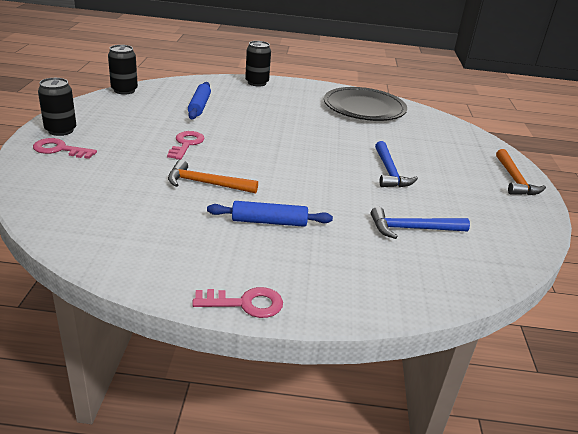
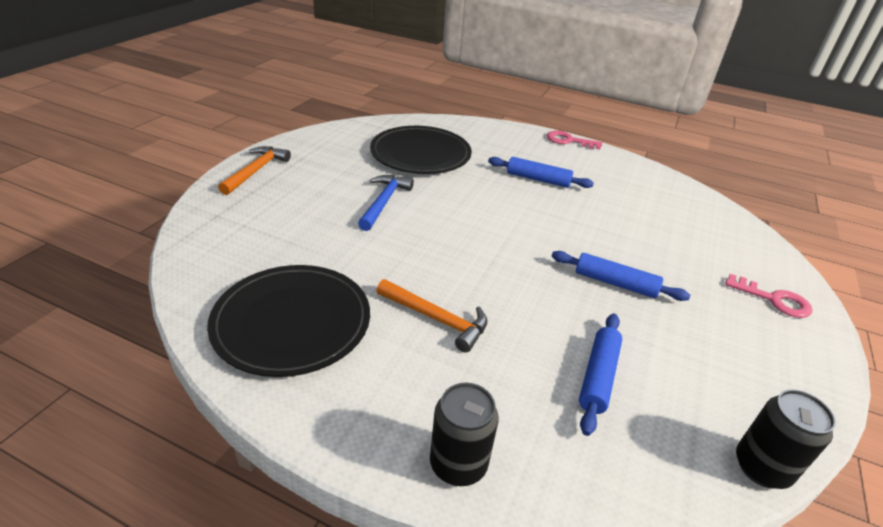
camera: 160 degrees left, 5 degrees up
(61, 130) = (800, 341): black can -> none
(186, 144) = (615, 283): pink key -> blue rolling pin
(206, 183) = (591, 223): orange hammer -> orange hammer (437, 319)
(412, 229) = (420, 154): blue hammer -> black plate

